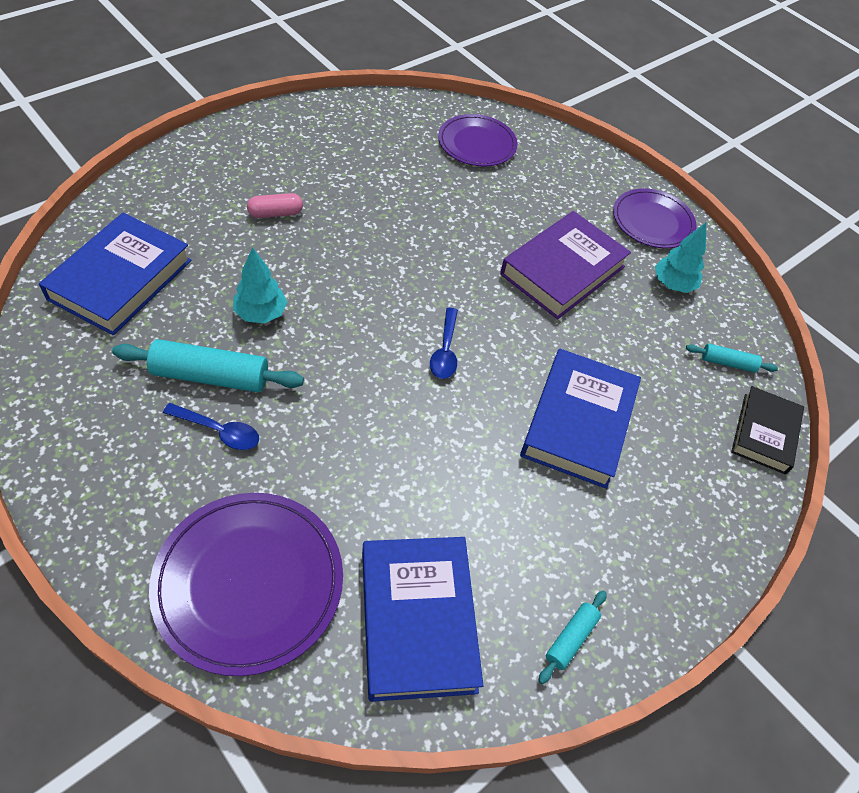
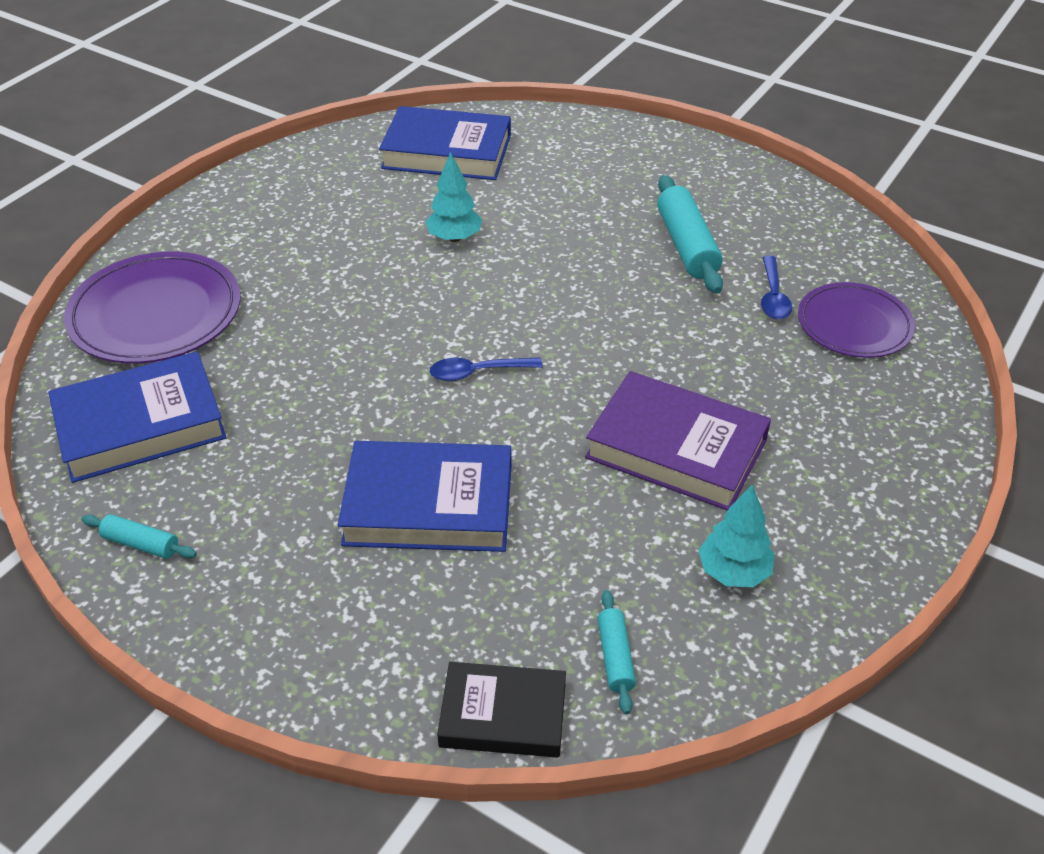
camera: 80 degrees right, 10 degrees down
(210, 376) = (363, 231): turquoise rolling pin -> turquoise rolling pin (687, 245)
(219, 431) = (304, 253): blue spoon -> blue spoon (773, 296)
(275, 213) = (597, 209): pink capsule -> none
(652, 221) = (854, 531): purple plate -> none

